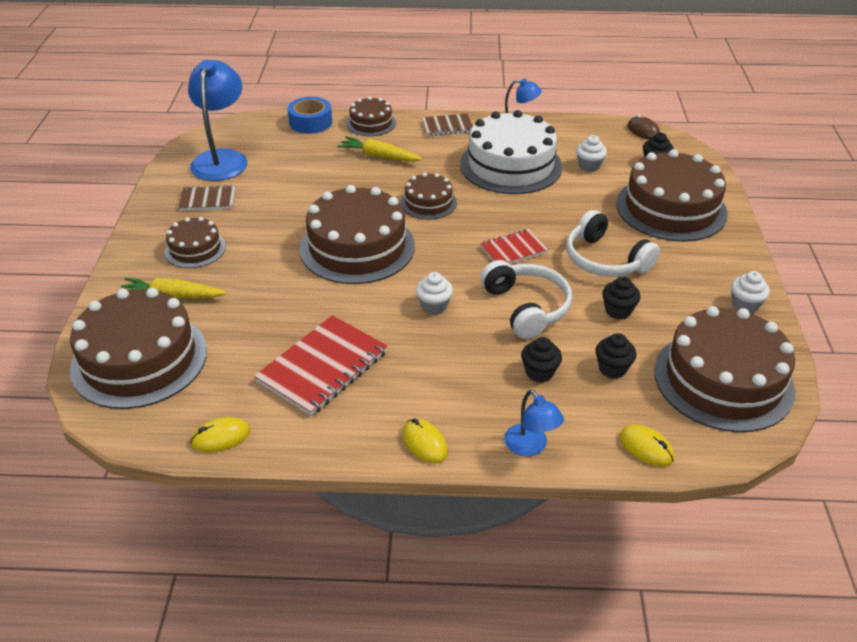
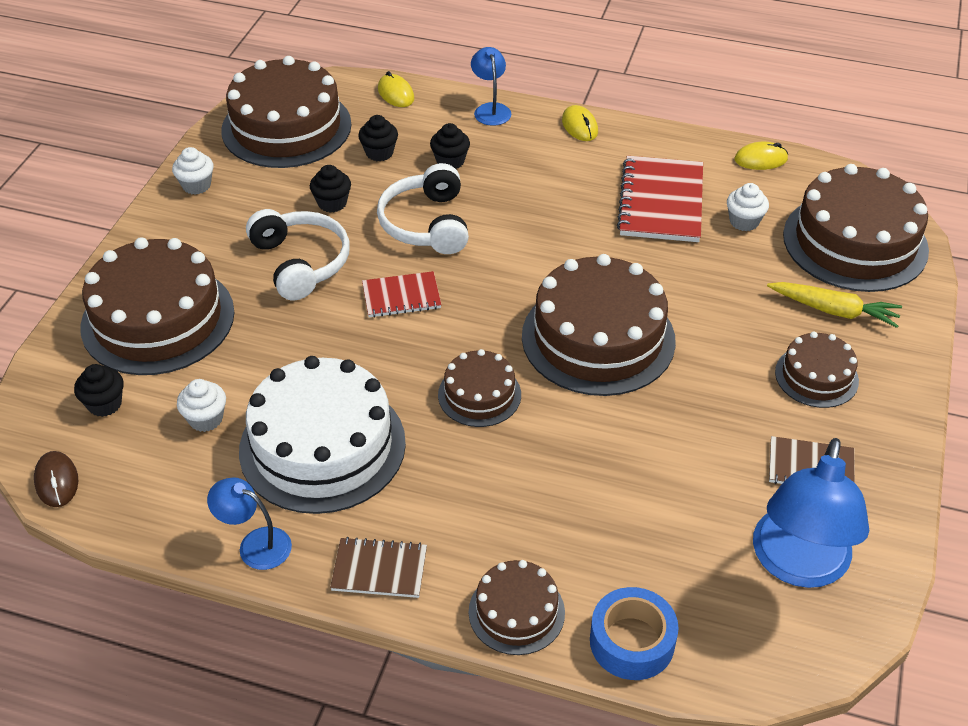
camera: 165 degrees left, 5 degrees up
(322, 367) = (661, 202): red notebook -> red notebook turned 45 degrees counterclockwise
(379, 156) = (525, 512): yellow carrot -> none
(434, 306) = (527, 243): white cupcake -> white cupcake (744, 221)

